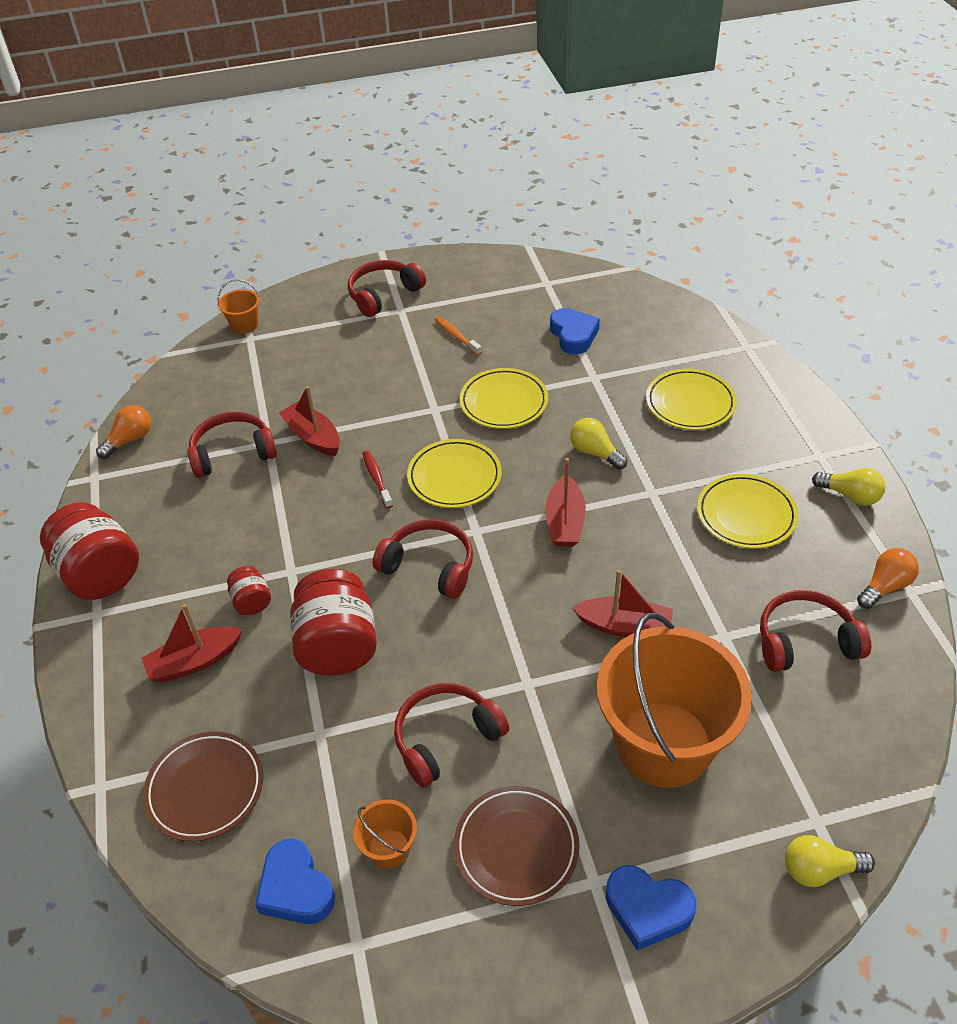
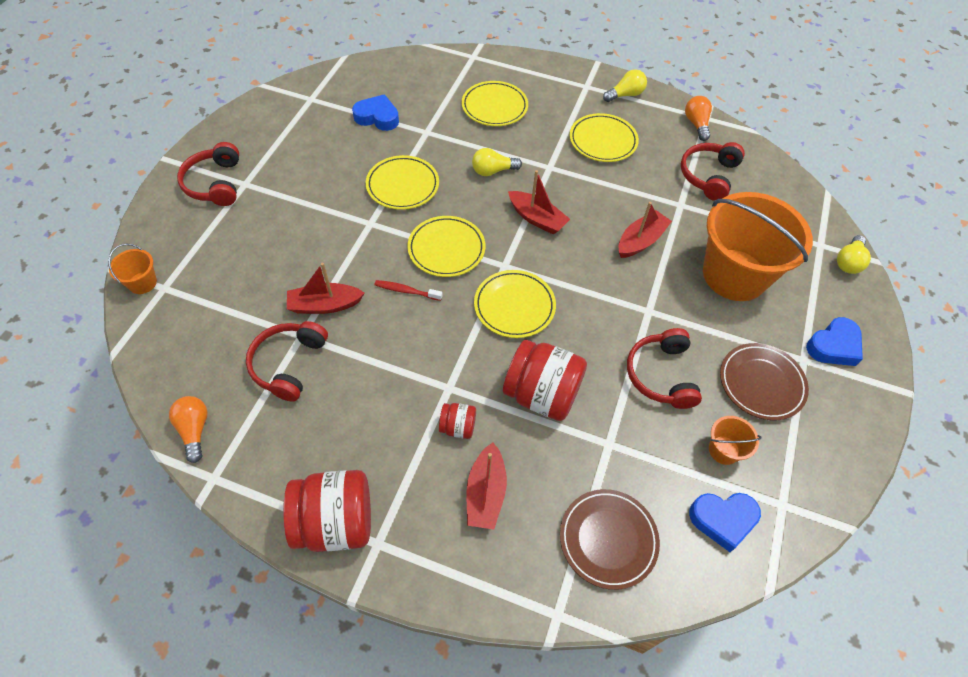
camera: 60 degrees left, 10 degrees up
(429, 566) = (514, 306): red headphones -> yellow plate
(456, 336) = (309, 171): orange toothbrush -> none

